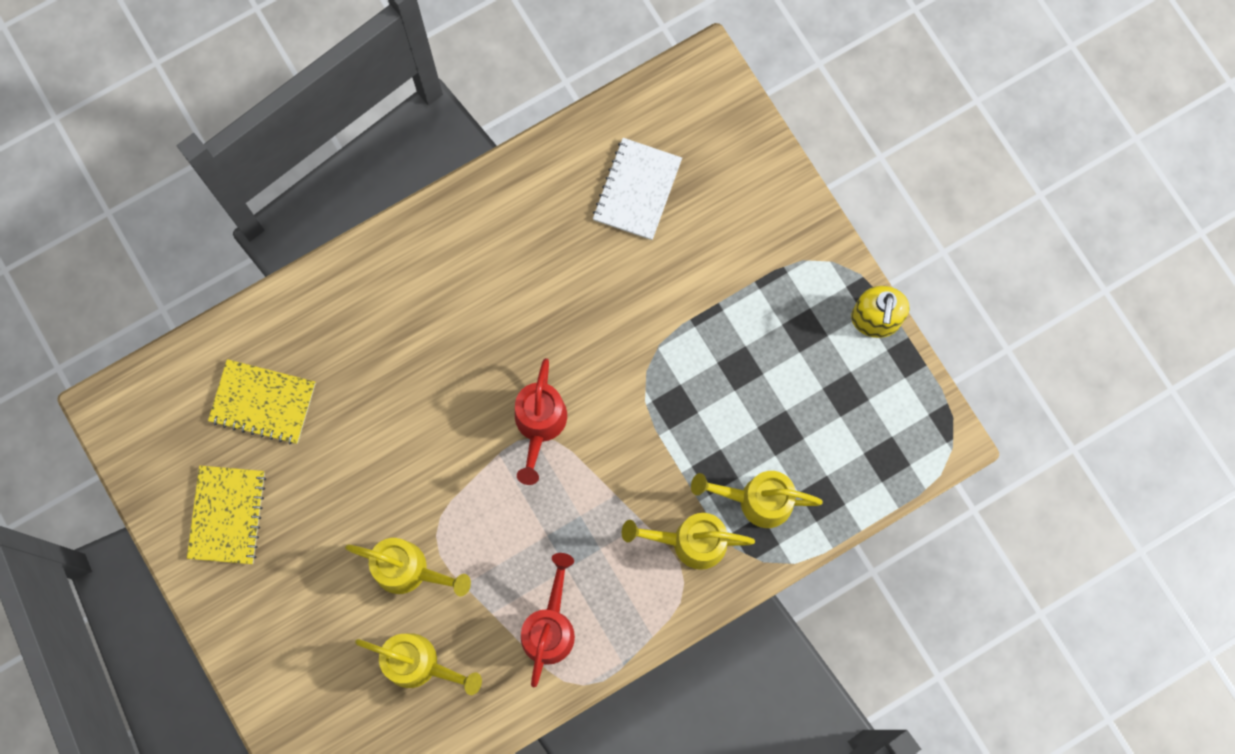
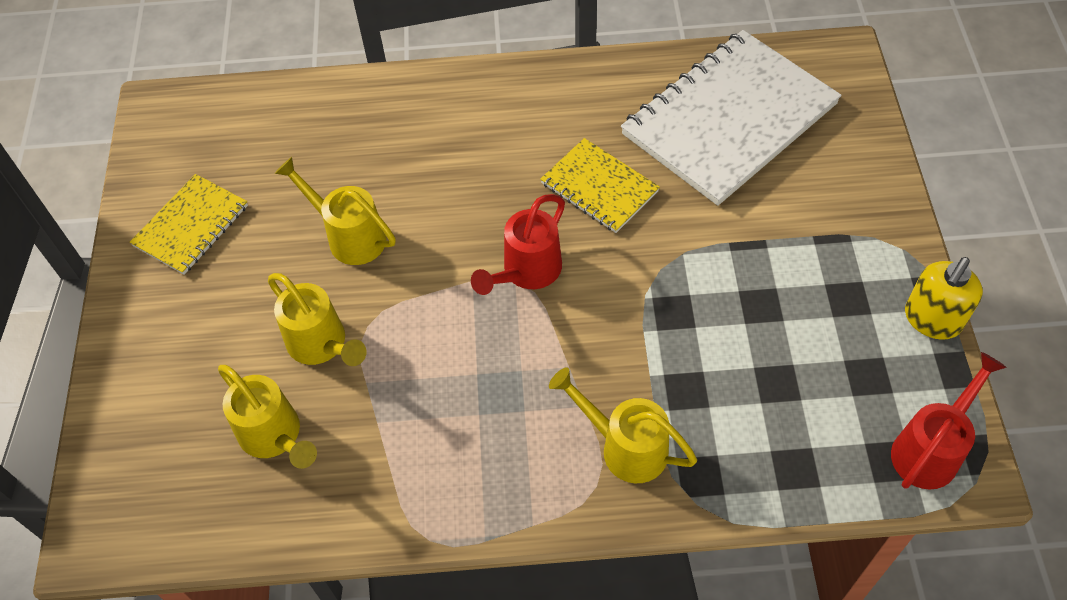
camera: 30 degrees right, 20 degrees down
(263, 402) = (285, 151): yellow notebook -> yellow notebook (599, 187)
(550, 627) = (428, 464): red watering can -> red watering can (930, 450)
(637, 190) = (729, 119): white notebook -> white notebook, size x1.94
(757, 500) = (720, 438): yellow watering can -> yellow watering can (350, 236)

